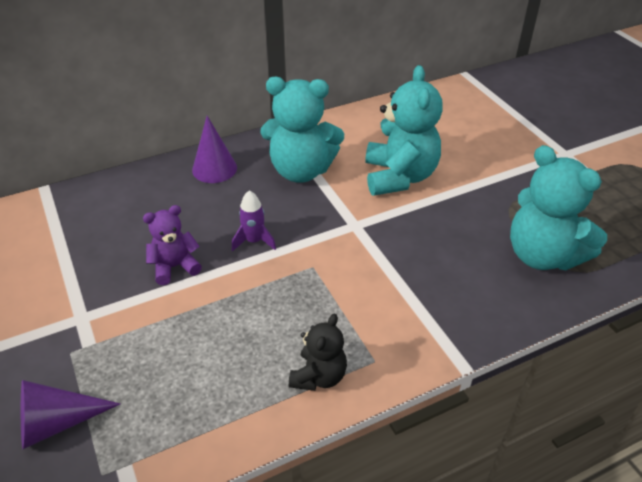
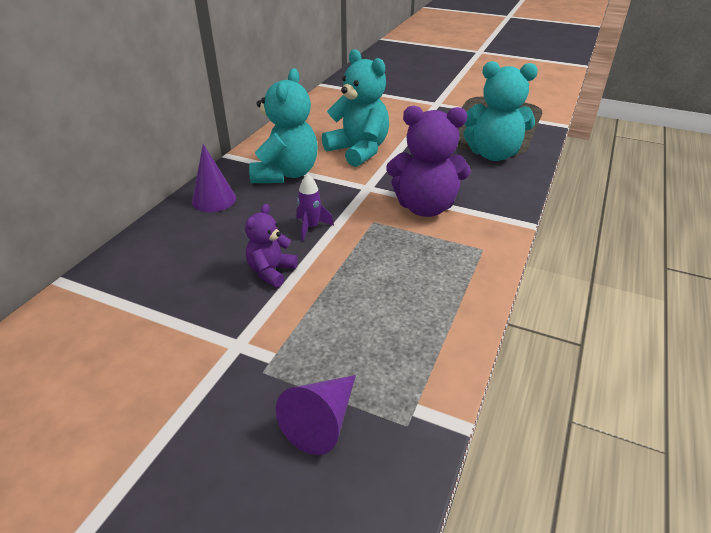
camera: 40 degrees left, 5 degrees down
(301, 171) = (286, 174): turquoise teddy bear -> turquoise teddy bear turned 45 degrees counterclockwise
(319, 376) = (463, 275): black teddy bear -> none
(380, 279) = (425, 207): none -> purple teddy bear

